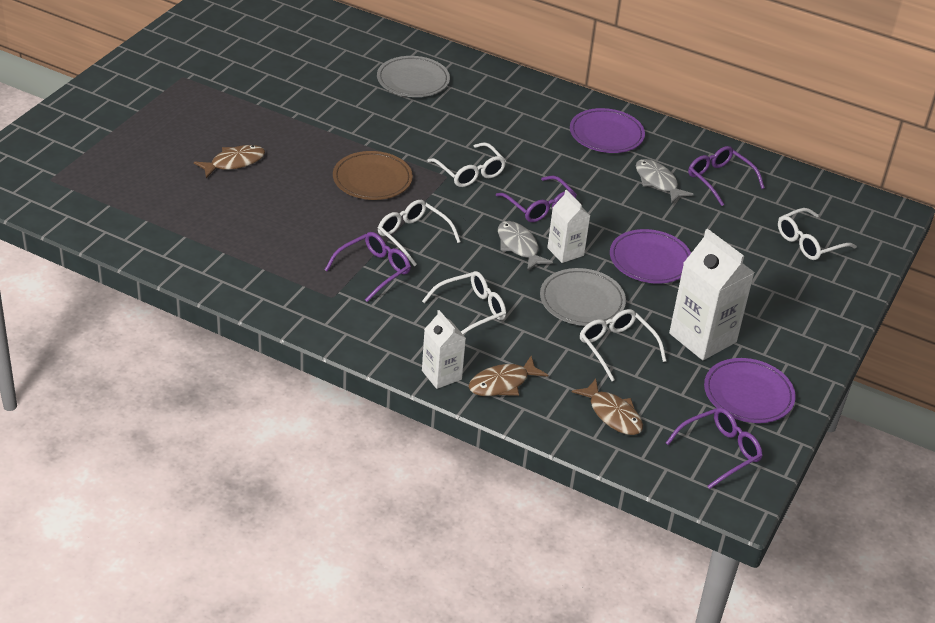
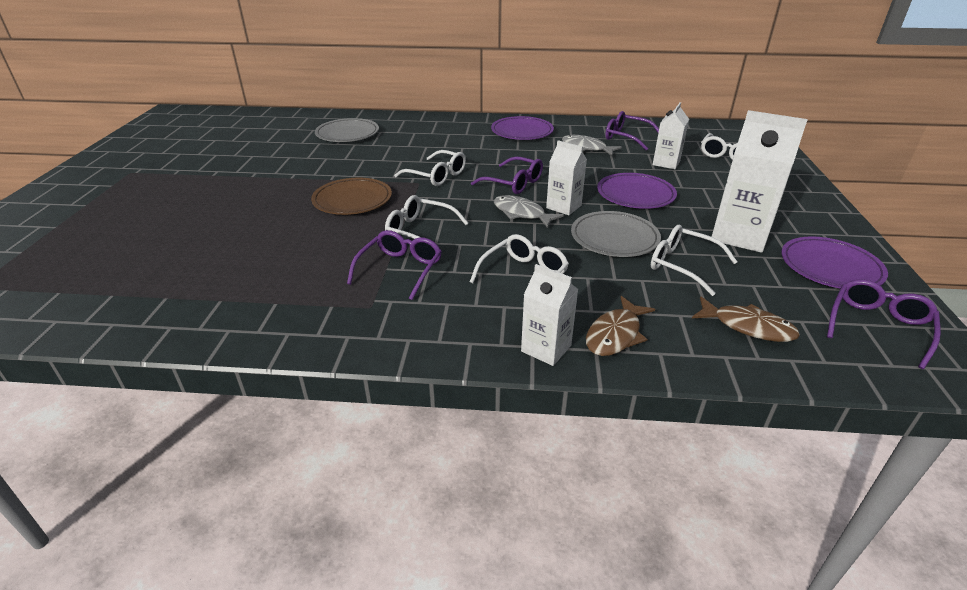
camera: 20 degrees left, 5 degrees down
(234, 162) = (204, 220): brown fish -> none
(725, 230) = (666, 163): none -> white carton

